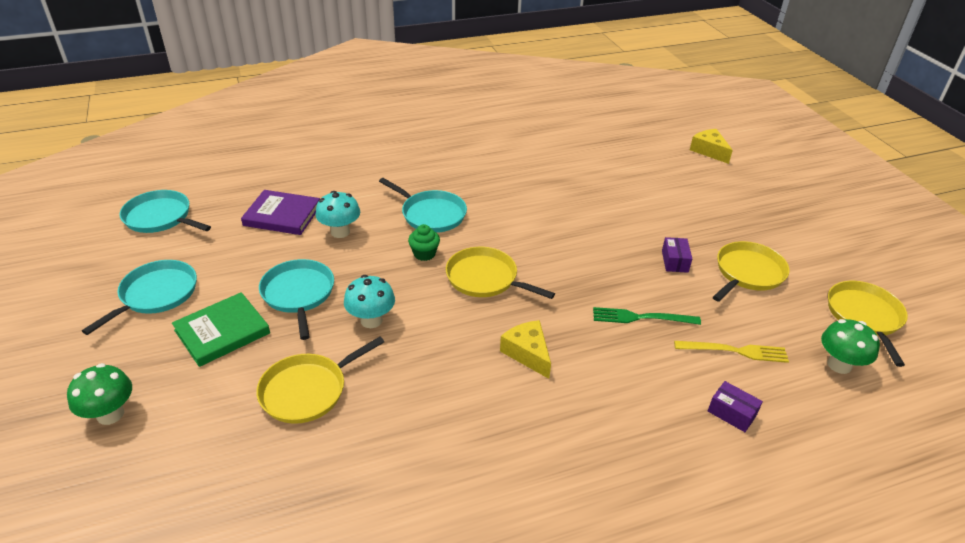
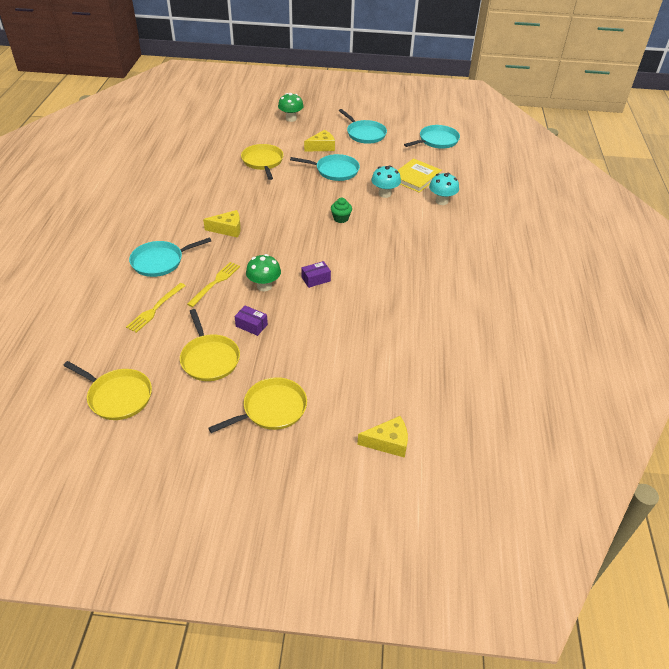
camera: 115 degrees right, 5 degrees up
(222, 332) = (322, 147): green book -> yellow cheese
(282, 215) = (415, 177): purple book -> yellow book
(371, 320) = (296, 187): turquoise mushroom -> turquoise mushroom (441, 201)
(431, 214) = (382, 232): turquoise pan -> turquoise pan (160, 261)
(485, 278) = (300, 234): yellow pan -> yellow pan (271, 409)
(641, 317) = (215, 283): green fork -> yellow fork
(731, 413) = (121, 282): purple box -> purple box (316, 279)
(839, 365) = (101, 350): green mushroom -> green mushroom (264, 286)

